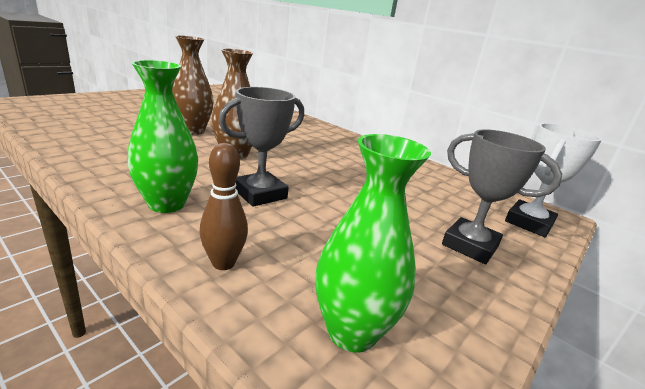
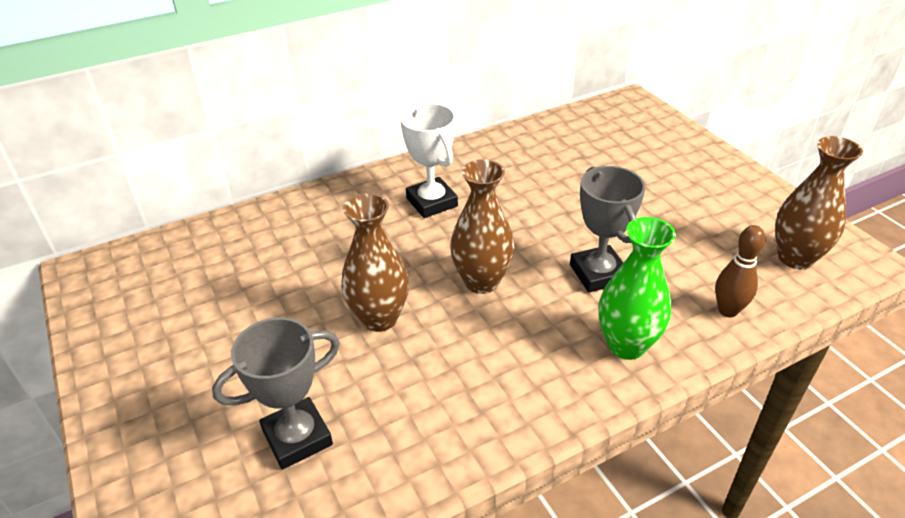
camera: 65 degrees left, 15 degrees up
(352, 331) = (795, 258): green vase -> brown vase
(470, 245) = (686, 168): grey trophy -> grey trophy (297, 437)
(528, 223) = (645, 121): white trophy -> white trophy (431, 202)

